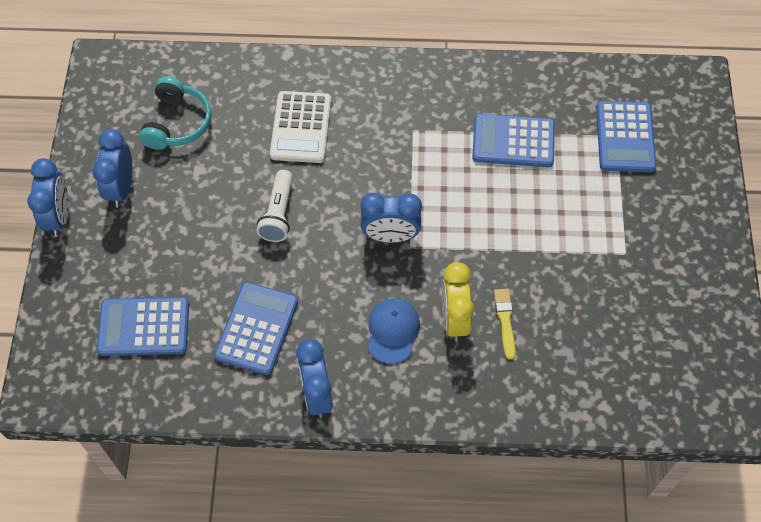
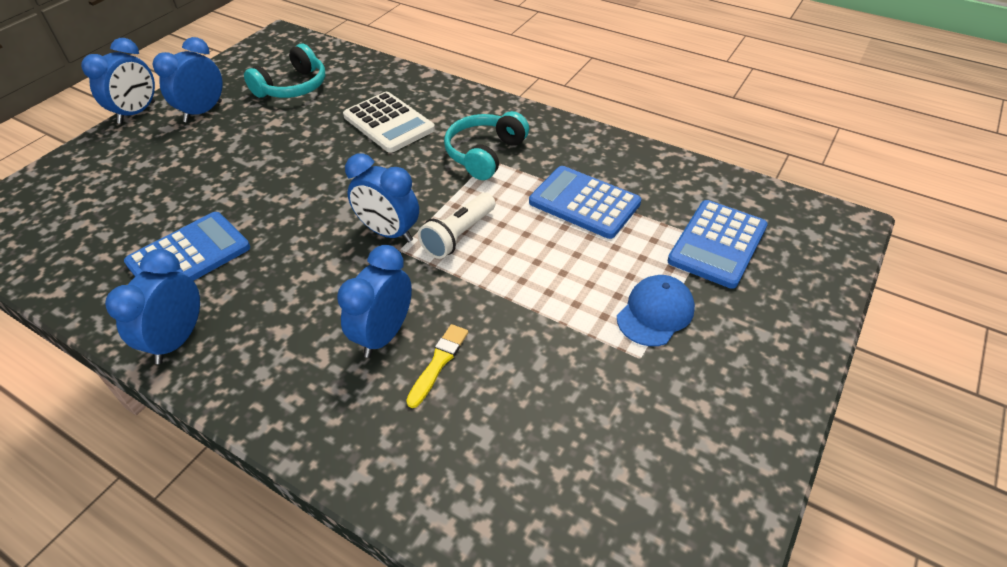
camera: 30 degrees right, 15 degrees down
(144, 327) = (102, 212): blue calculator -> none
(278, 213) = (305, 175): white flashlight -> white flashlight (459, 235)
(301, 127) = (388, 123): white calculator -> white calculator turned 75 degrees counterclockwise
(392, 331) = (310, 316): blue cap -> blue cap (655, 313)
(405, 126) = (485, 154): none -> turquoise headphones
(454, 319) = (384, 335): yellow clock -> blue clock

